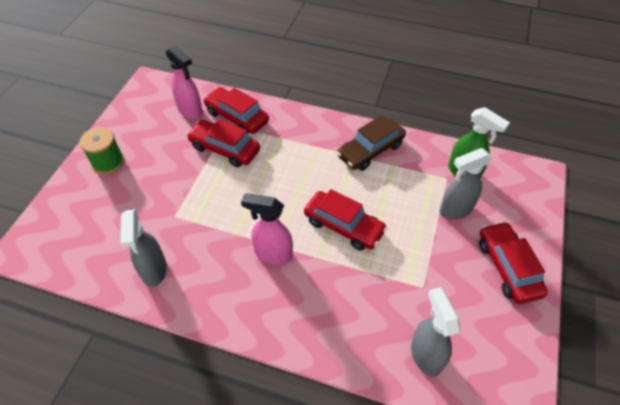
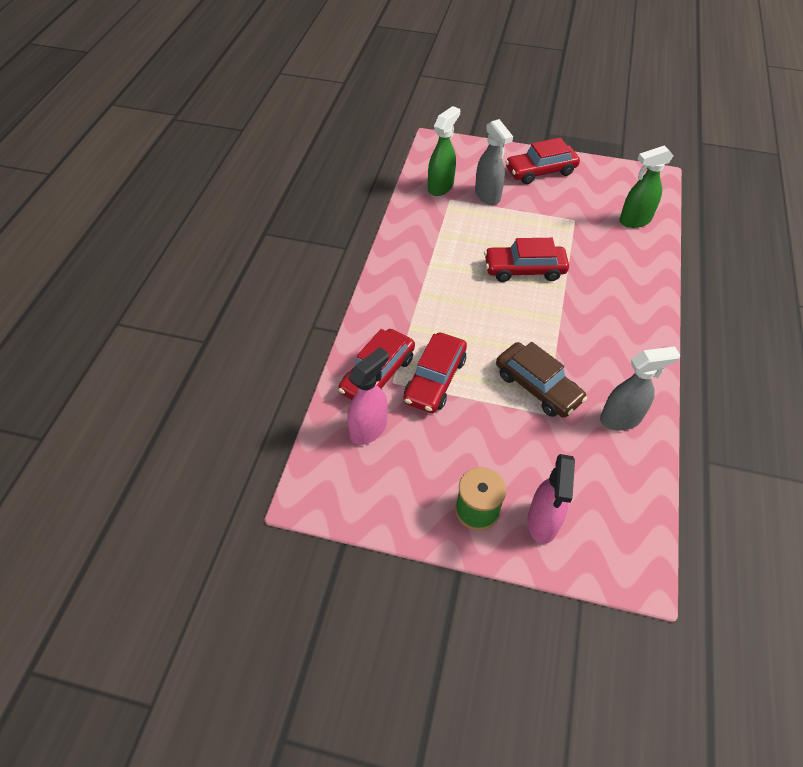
camera: 95 degrees left, 0 degrees up
(273, 254) = (571, 321): pink spray bottle -> pink spray bottle (542, 523)
(343, 226) = (524, 269): red car -> red car turned 120 degrees counterclockwise
(370, 150) = (420, 250): brown car -> brown car (537, 387)
(425, 354) = (634, 220): grey spray bottle -> green spray bottle

